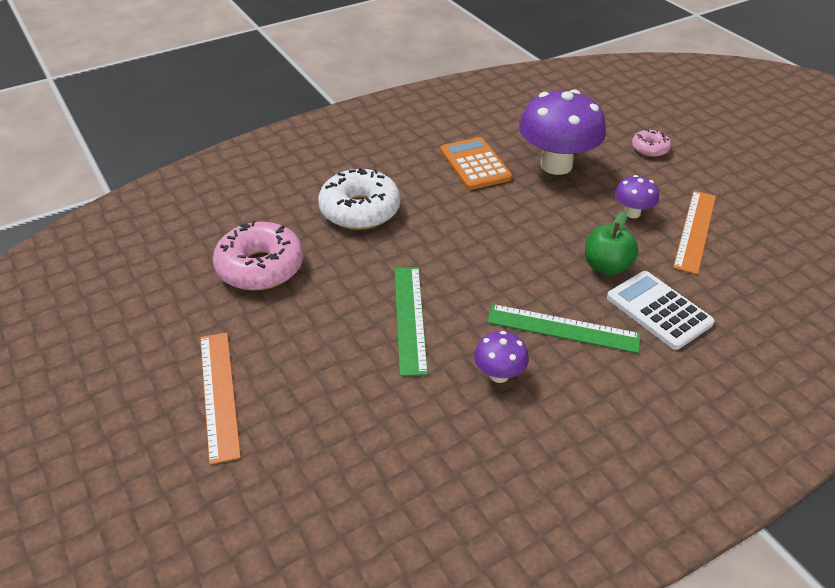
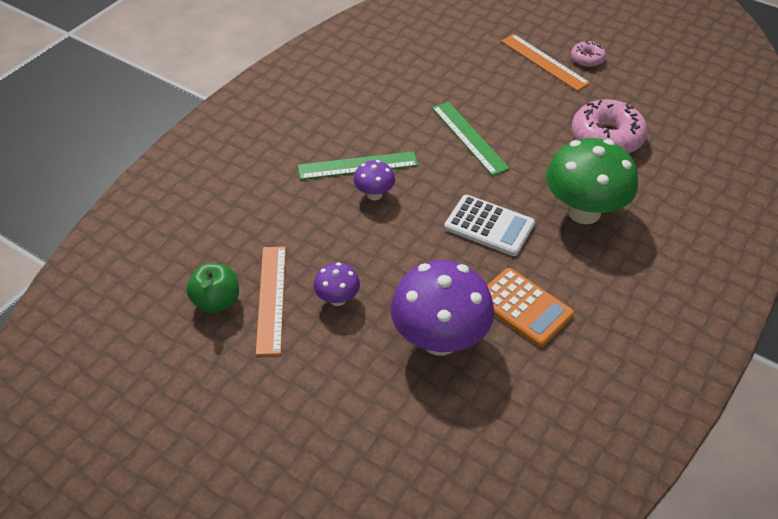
camera: 155 degrees right, 5 degrees up
(360, 210) = (583, 212): white donut -> green mushroom
(499, 374) = (386, 122): purple mushroom -> purple mushroom (374, 194)
(606, 266) = (343, 229): green apple -> green apple (217, 301)
(650, 149) = (344, 412): pink donut -> pink donut (587, 59)
(658, 310) = (289, 203): white calculator -> white calculator (489, 226)

